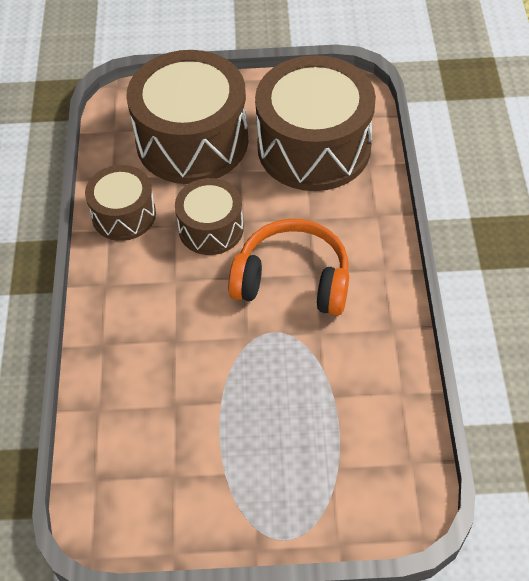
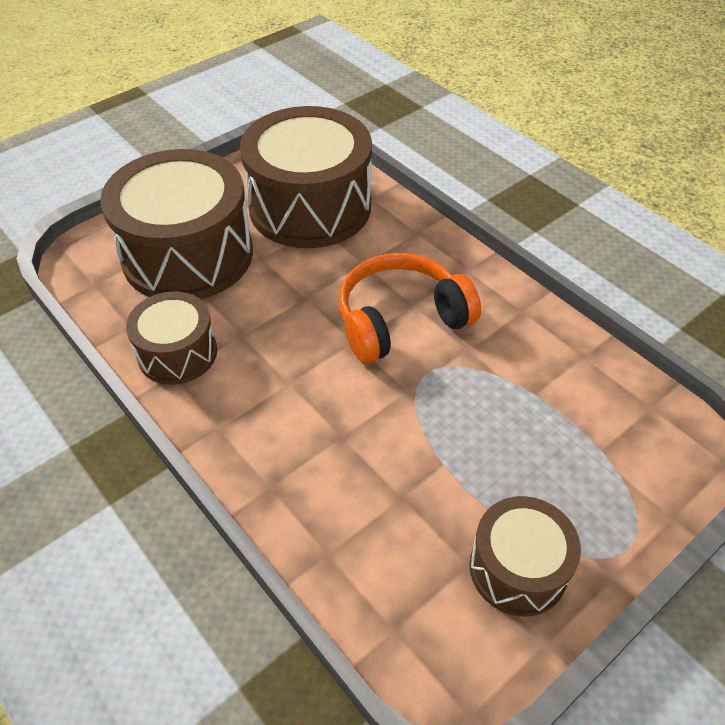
camera: 40 degrees left, 5 degrees down
(211, 228) = (280, 318): brown drum -> brown drum (518, 568)

